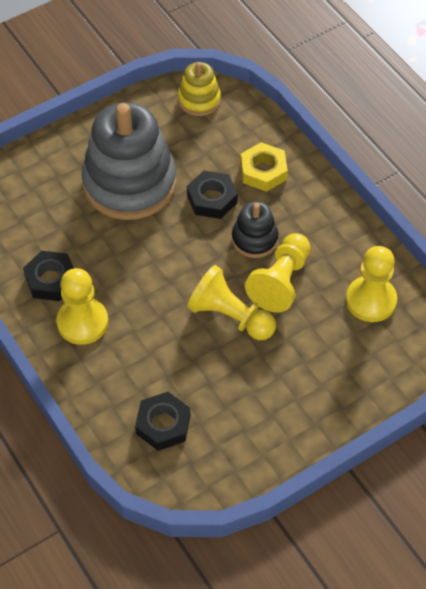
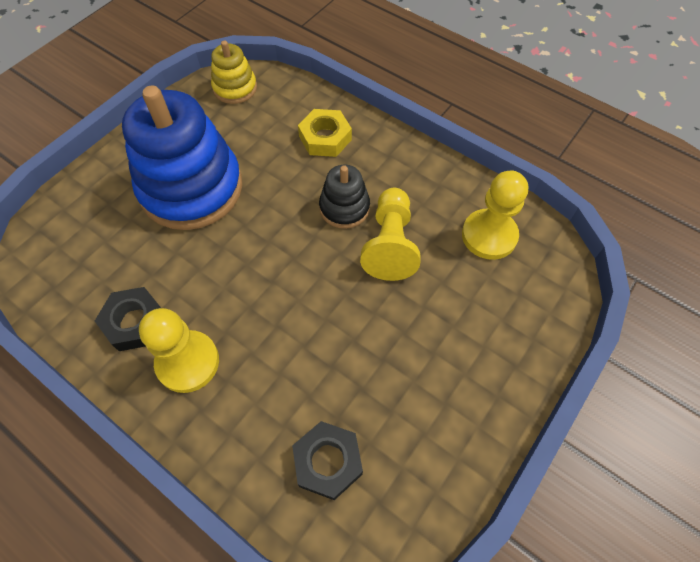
camera: 20 degrees left, 5 degrees up
(129, 183) = (191, 188): grey stacking toy -> blue stacking toy
(212, 199) = (284, 179): black nut -> none
(230, 316) = (353, 300): yellow pawn -> none

